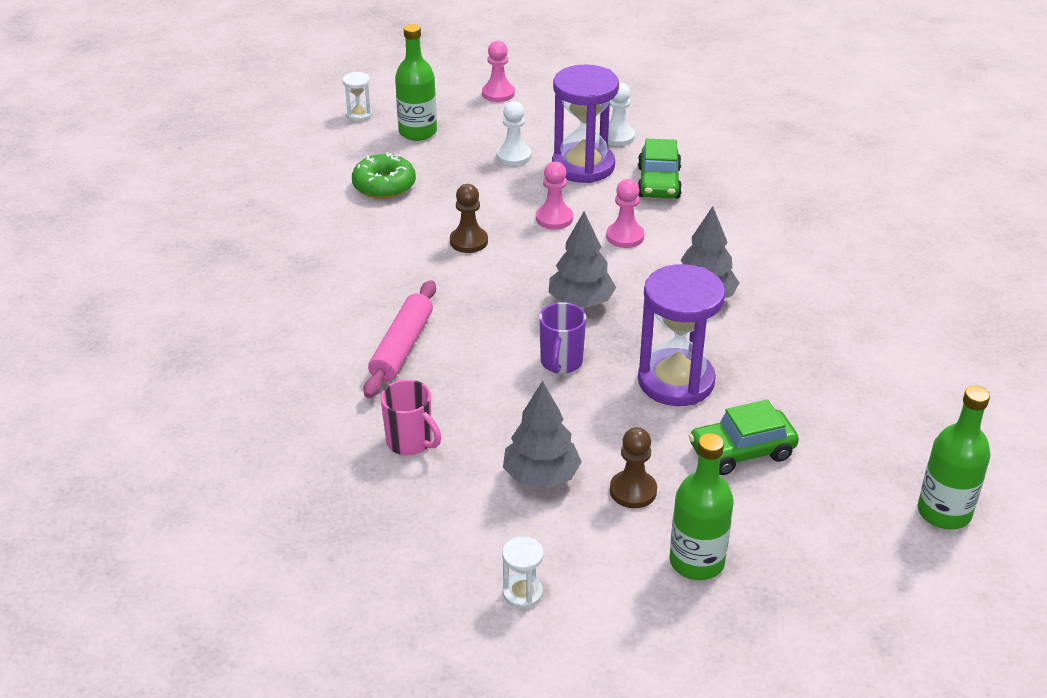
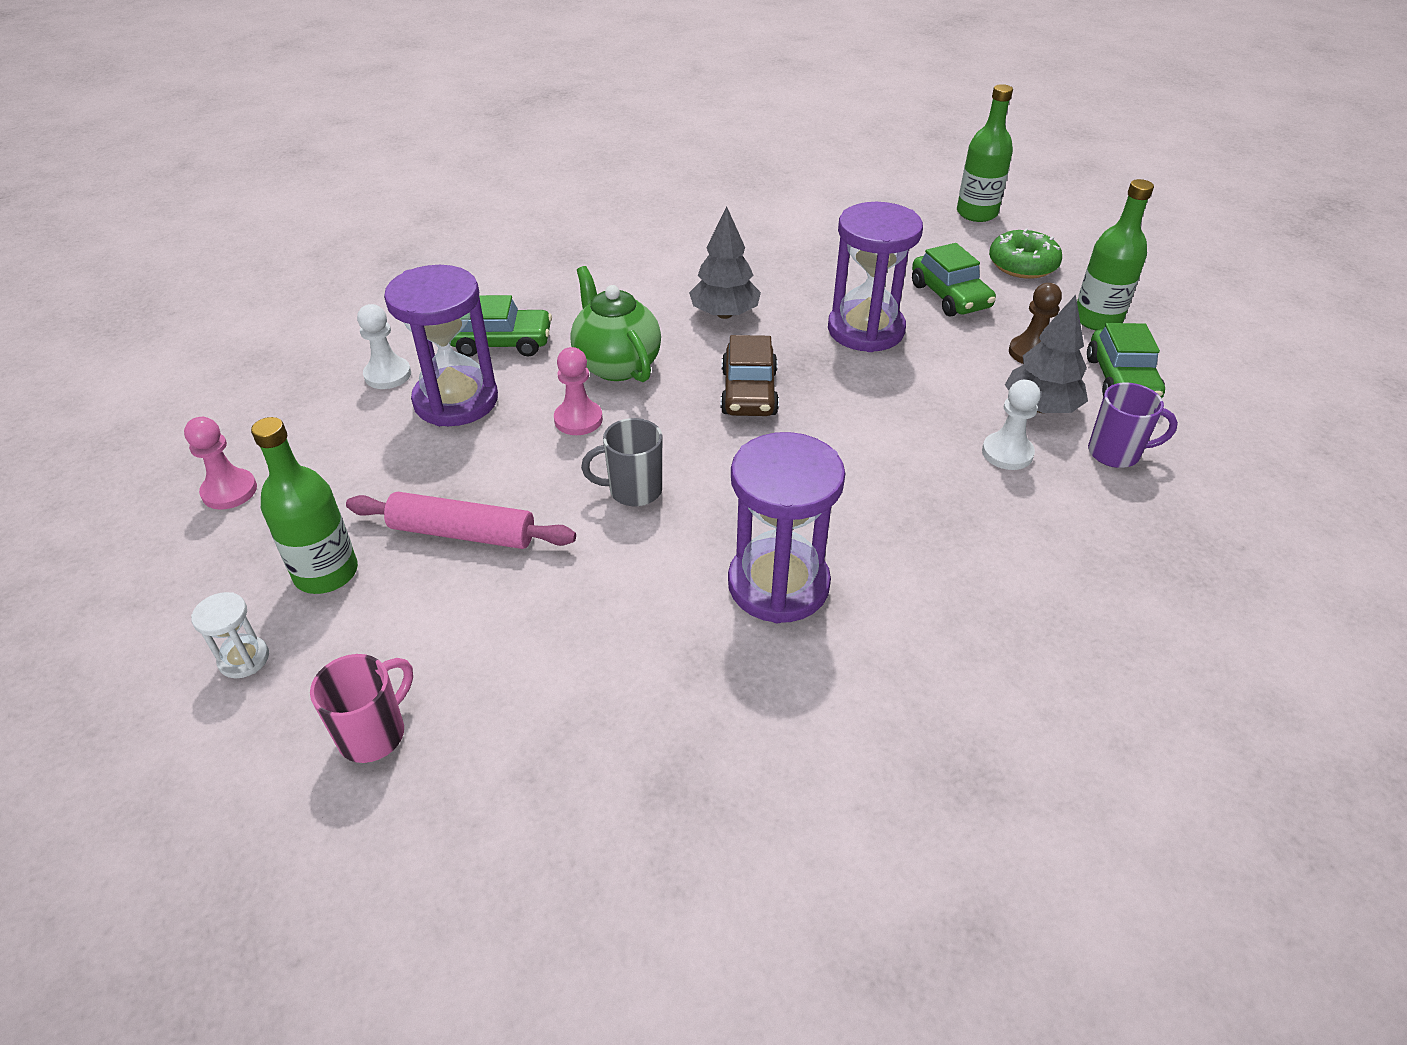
camera: 95 degrees left, 5 degrees up
(360, 298) = (778, 584): none -> purple hourglass
(384, 185) = (485, 595): green donut -> green donut (1022, 265)
(402, 347) = (871, 531): pink rolling pin -> pink rolling pin (462, 533)
(410, 442) = (1036, 505): pink mug -> pink mug (374, 734)
(469, 241) = (633, 490): brown pawn -> grey mug
(514, 156) = (420, 463): white pawn -> white pawn (1007, 453)
(522, 593) = (1197, 411): white hourglass -> none
(561, 363) = (860, 402): purple mug -> purple mug (1115, 453)
(581, 302) = (748, 392): grey tree -> brown car
(581, 548) = (1121, 379): none -> green car
(625, 236) = (616, 365): pink pawn -> green teapot

